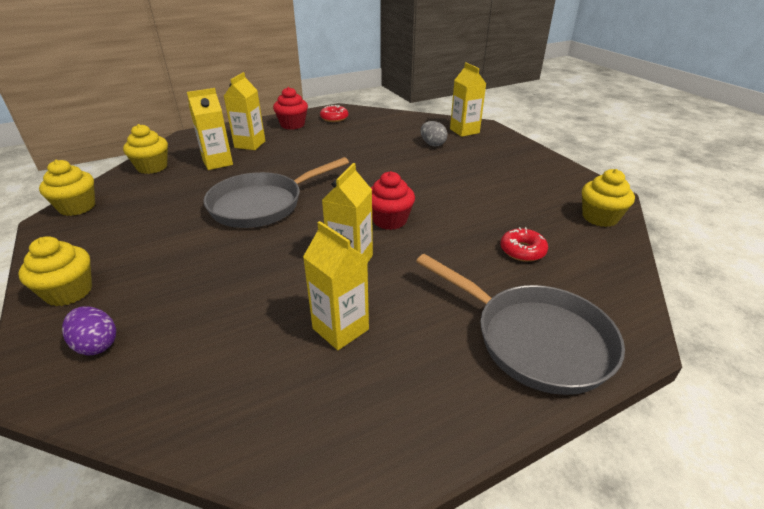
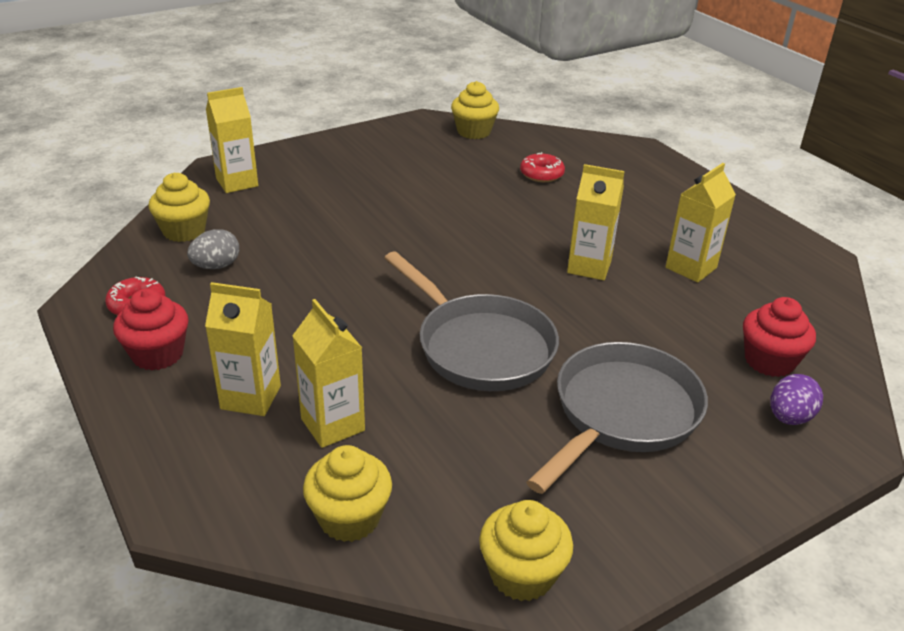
camera: 95 degrees left, 0 degrees up
(69, 292) = (728, 478): yellow cupcake -> yellow cupcake (184, 231)
(389, 220) = (501, 244): red cupcake -> red cupcake (769, 361)
(432, 144) = (282, 209): grey egg -> grey egg (216, 266)
(534, 340) = (660, 183): grey pan -> grey pan (622, 413)

